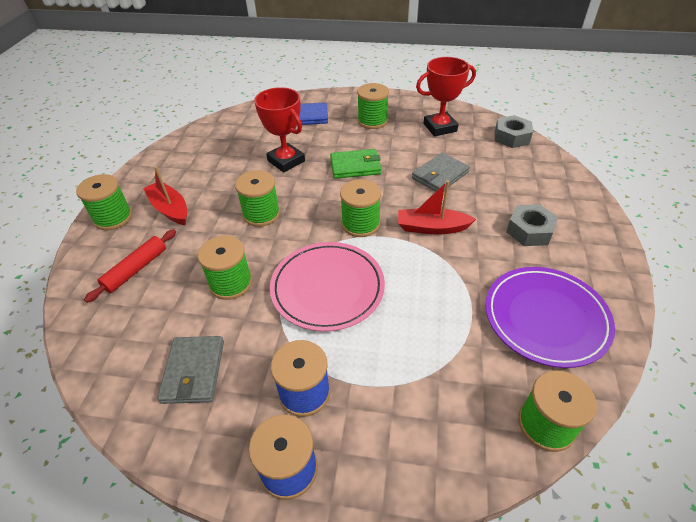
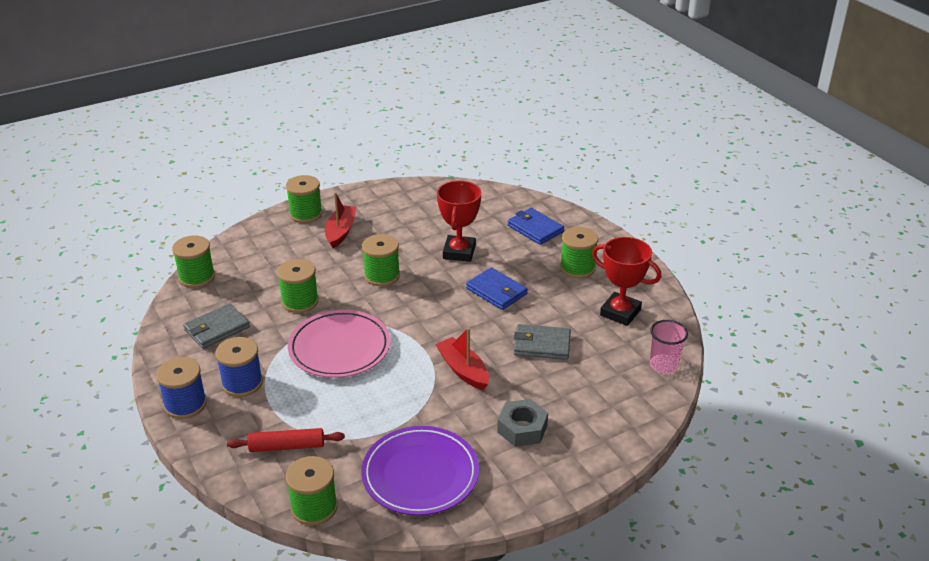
camera: 50 degrees right, 10 degrees down
(136, 269) = (271, 254): red rolling pin -> red rolling pin (287, 446)
(355, 166) = (496, 291): green wallet -> blue wallet
(360, 224) = (425, 330): green spool -> green spool (197, 277)
(511, 137) = (663, 365): grey nut -> pink cup

